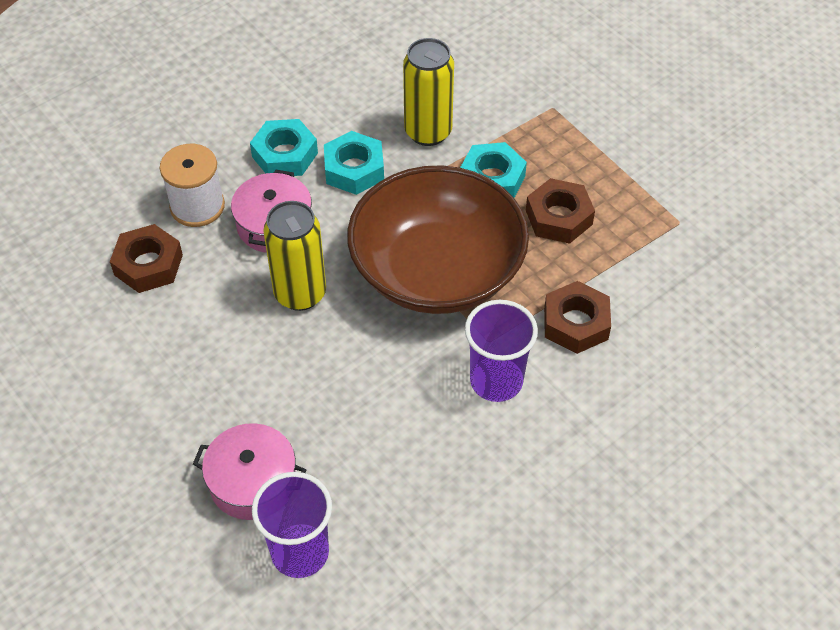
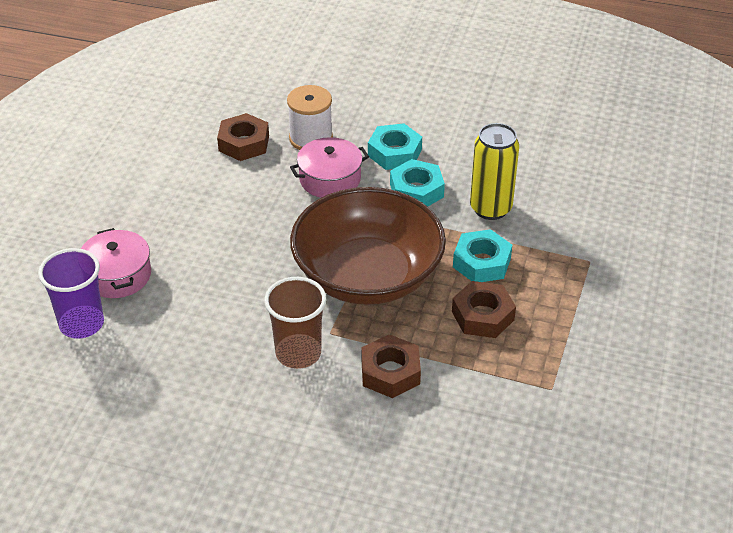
camera: 55 degrees right, 10 degrees down
(300, 293) = (284, 220): yellow can -> none
(496, 381) = (298, 353): purple cup -> brown cup

